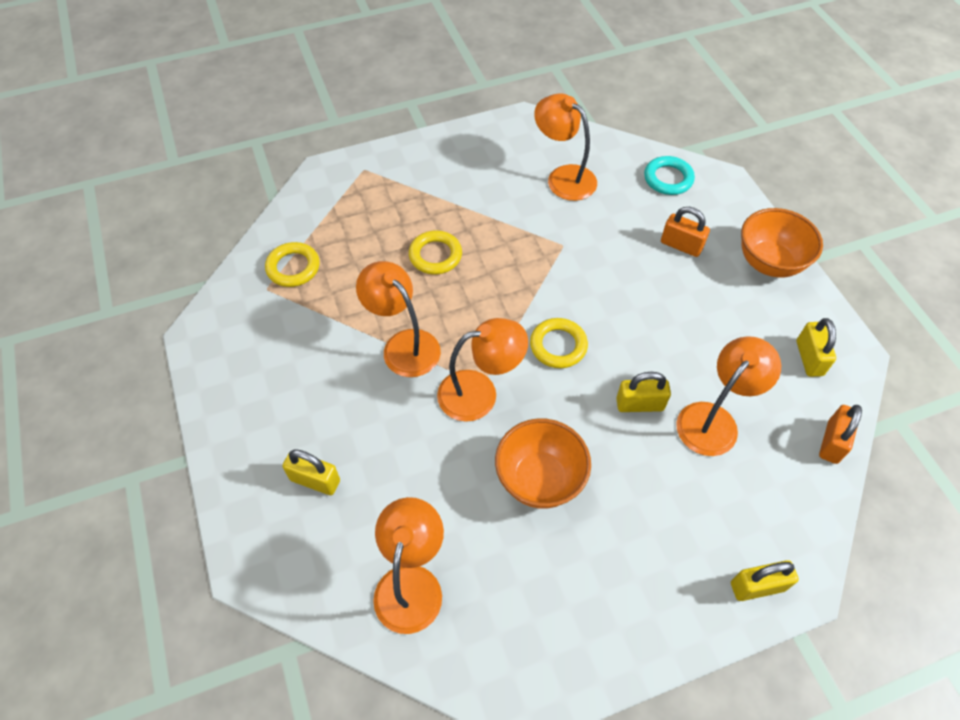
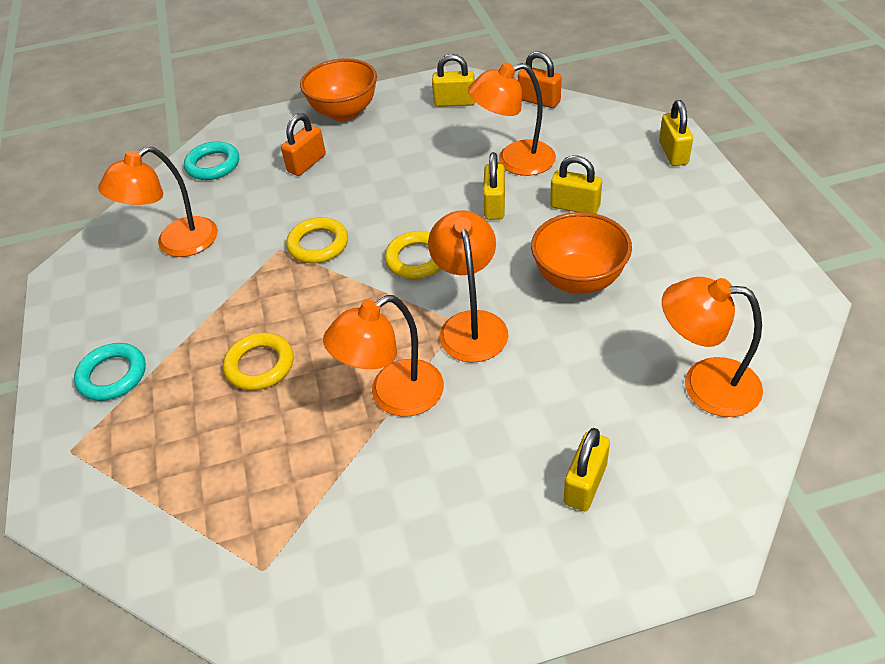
camera: 80 degrees left, 10 degrees down
(293, 267) = (232, 534): yellow ring -> yellow ring (318, 244)
(426, 174) = (112, 375): none -> turquoise ring
(646, 478) = (575, 207): none -> yellow padlock
(714, 420) = (514, 161): orange lamp -> orange lamp turned 60 degrees counterclockwise

